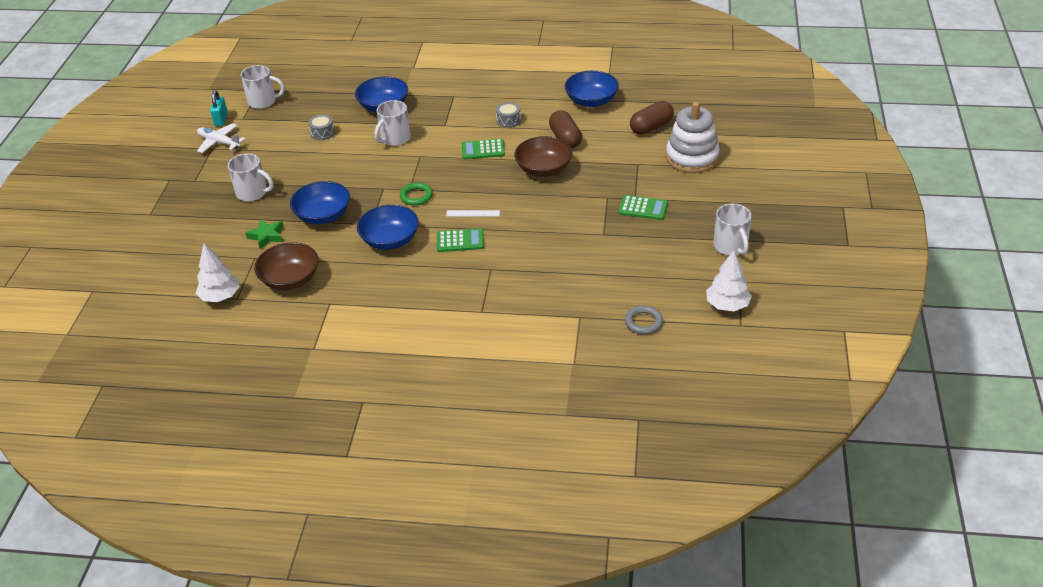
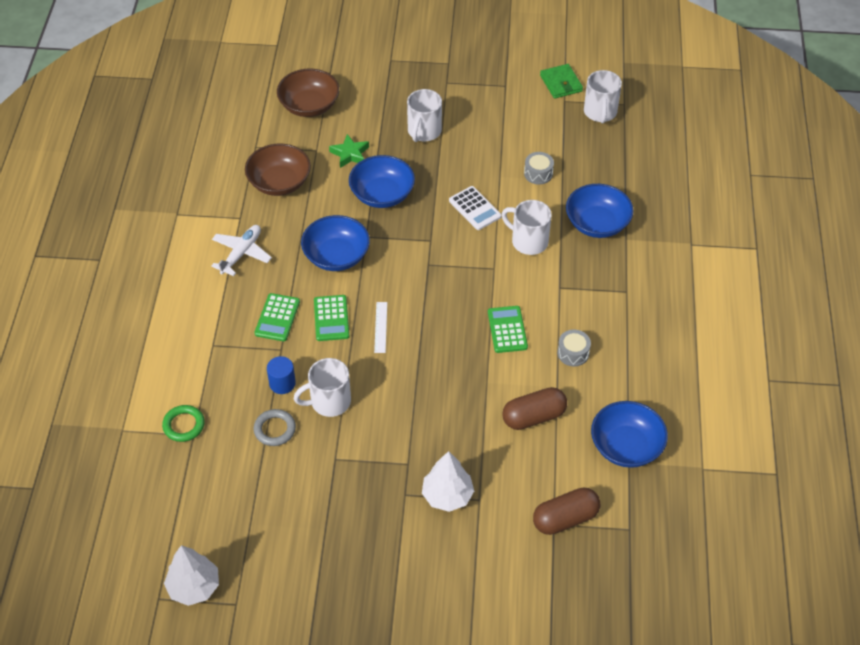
camera: 85 degrees right, 10 degrees up
(219, 142) = (516, 89): white plane -> white plane (241, 253)
(220, 296) = (259, 135): white tree -> white tree (447, 496)
(221, 119) = (561, 83): turquoise padlock -> green wallet
(353, 165) = (475, 208): none -> white calculator
(416, 196) = (414, 272): green ring -> green ring (184, 425)
(527, 266) = (282, 383): none -> blue cylinder
(543, 169) = (466, 394): brown bowl -> brown bowl (309, 106)
(643, 208) = (384, 503): green calculator -> green calculator (277, 318)
(643, 322) = (176, 497): grey ring -> grey ring (275, 429)
(651, 127) = (565, 519): brown capsule -> brown capsule turned 75 degrees counterclockwise
(692, 157) = (494, 566): white stacking toy -> none
(731, 246) = (302, 600): white mug -> white mug (329, 402)

